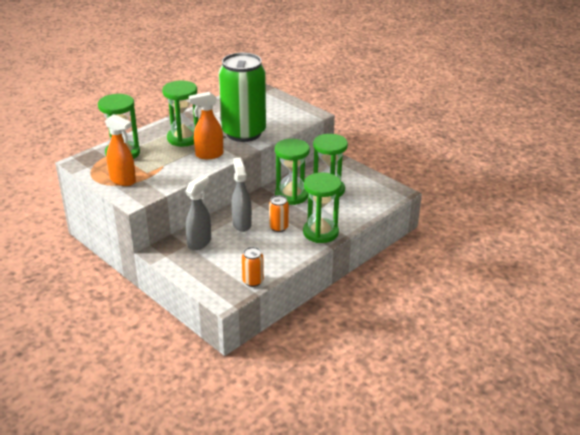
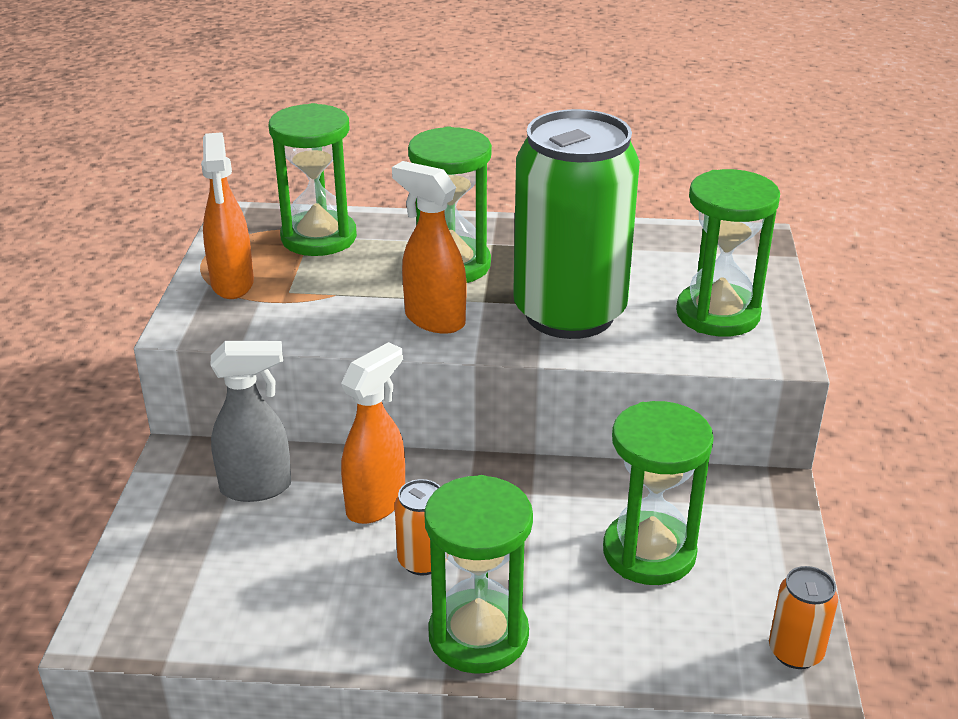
camera: 50 degrees right, 0 degrees up
(242, 224) = (376, 504): grey spray bottle -> orange spray bottle
(253, 281) = (199, 635): orange can -> orange can (795, 652)
(291, 195) = (557, 511): green hourglass -> green hourglass (718, 314)

